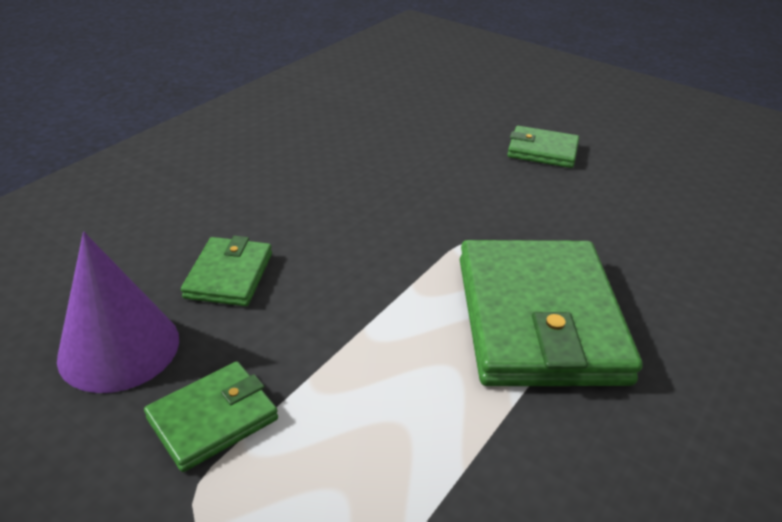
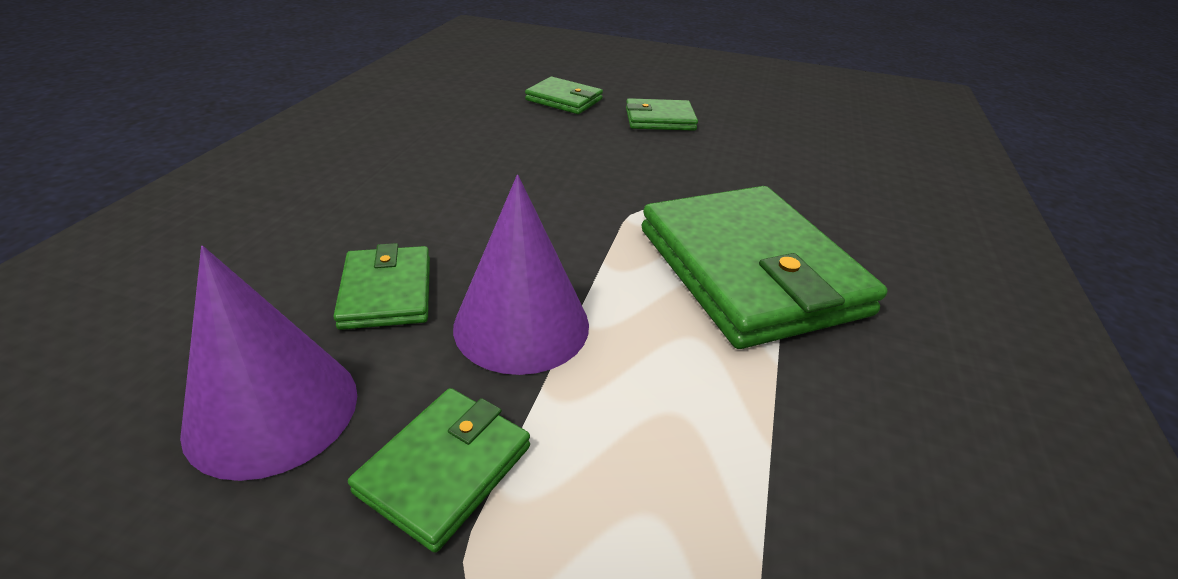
camera: 20 degrees left, 0 degrees up
(317, 324) = (521, 325): none -> purple cone
(459, 117) = (564, 100): none -> green wallet

